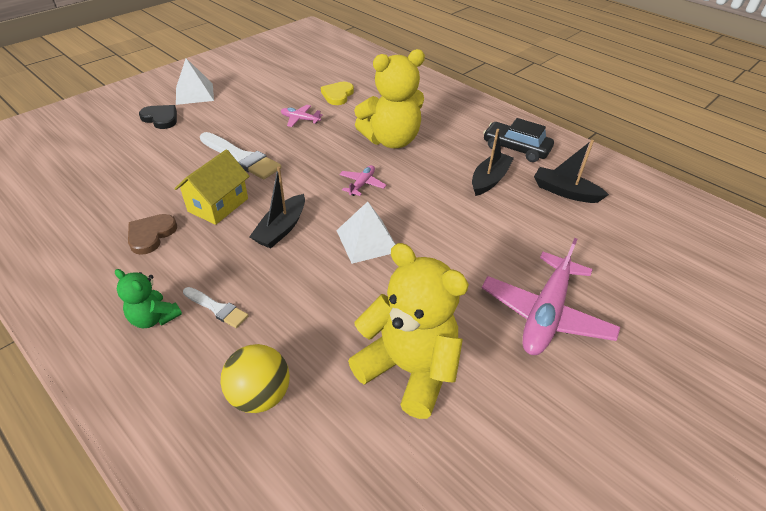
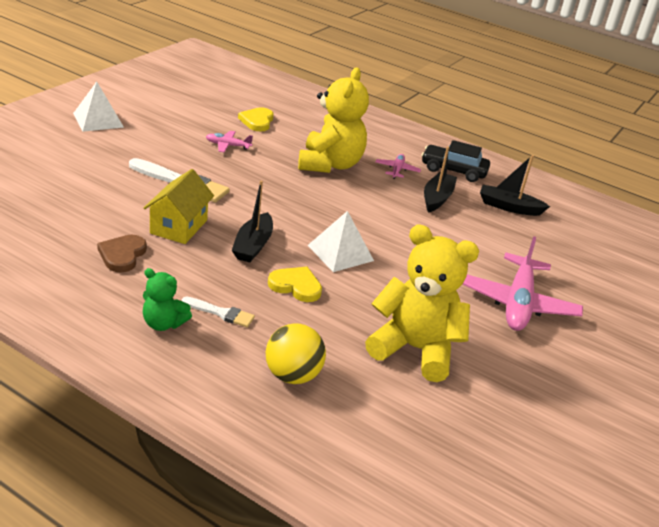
camera: 15 degrees left, 10 degrees down
(161, 118) = (73, 145): black heart -> none
(306, 279) = (296, 286): none -> yellow heart
(362, 184) = (316, 205): pink plane -> pink plane (397, 170)
(391, 140) = (330, 164): yellow teddy bear -> yellow teddy bear turned 45 degrees counterclockwise

